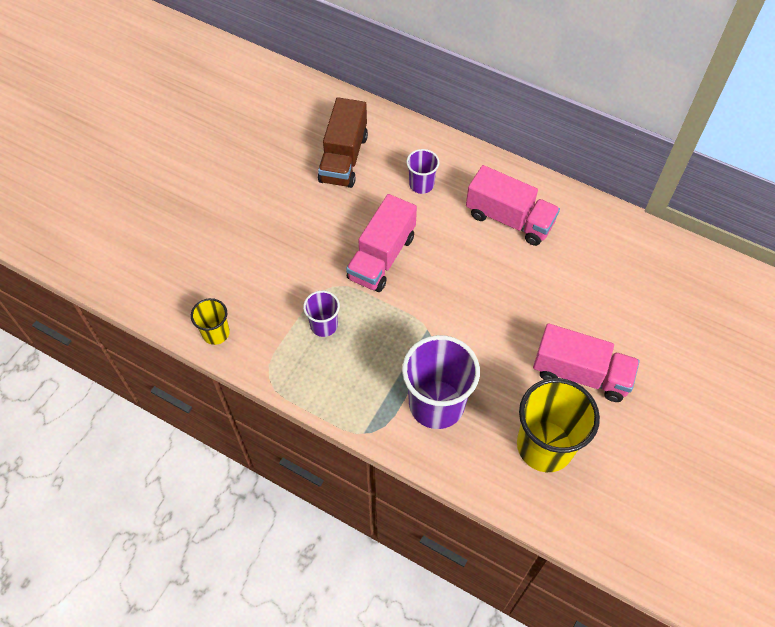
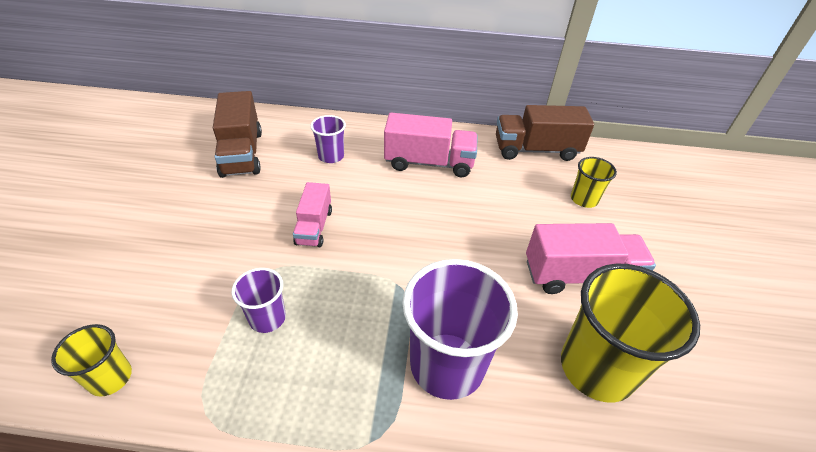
camera: 25 degrees left, 15 degrees down
(381, 257) = (314, 227): pink truck -> pink truck, size x0.62
(625, 234) = (536, 150): none -> brown truck
(635, 304) = (584, 199): none -> yellow cup

